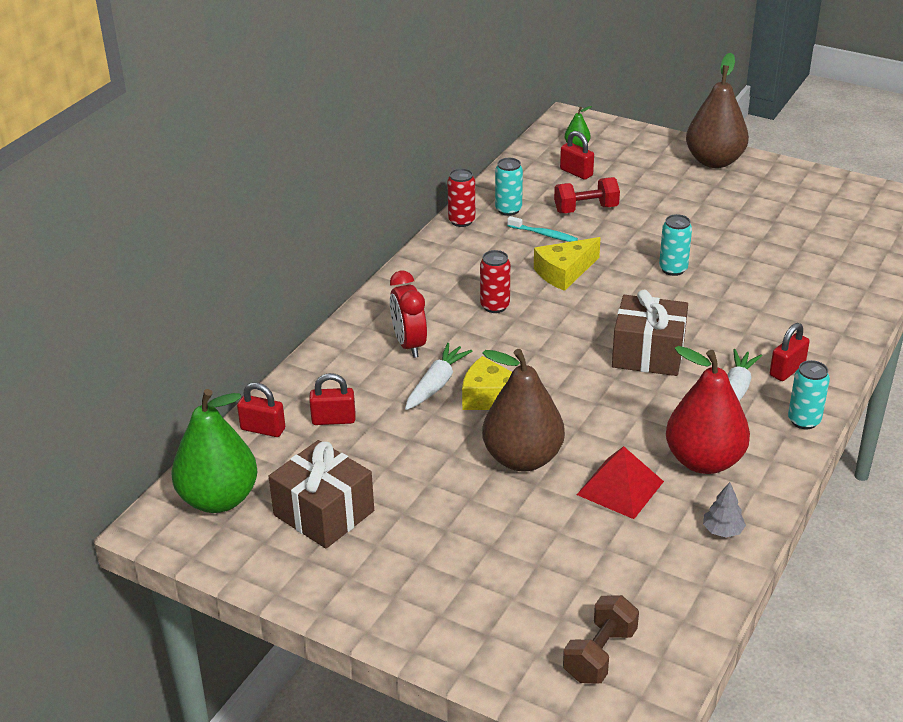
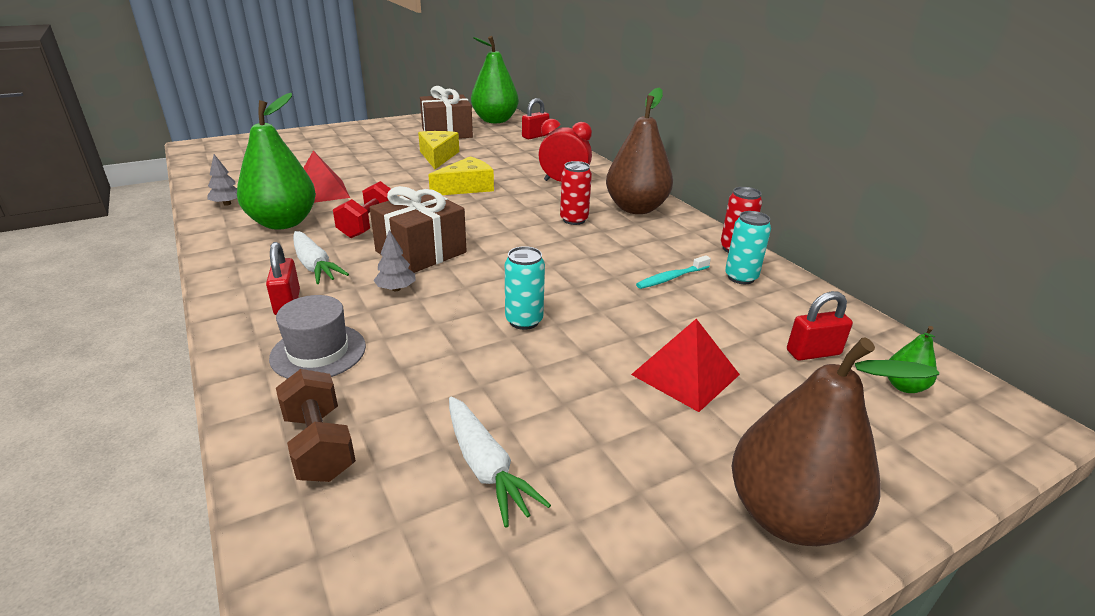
camera: 120 degrees right, 5 degrees down
(333, 420) = (517, 149): red padlock -> none
(436, 384) = (508, 178): white carrot -> white carrot (486, 467)
(522, 458) = (398, 178): brown pear -> brown pear (636, 208)
(564, 272) = (589, 263): yellow cheese -> yellow cheese (438, 156)
(586, 209) = (707, 321): red dumbbell -> red dumbbell (368, 225)
(600, 654) = (242, 152): brown dumbbell -> brown dumbbell (319, 445)
(651, 203) = (685, 374): none -> red pyramid
(704, 461) = (283, 223): red pear -> green pear
(709, 335) = (396, 289): none -> grey tree
(804, 325) = (318, 352): none -> grey hat
(804, 421) = (229, 277): turquoise can -> none

